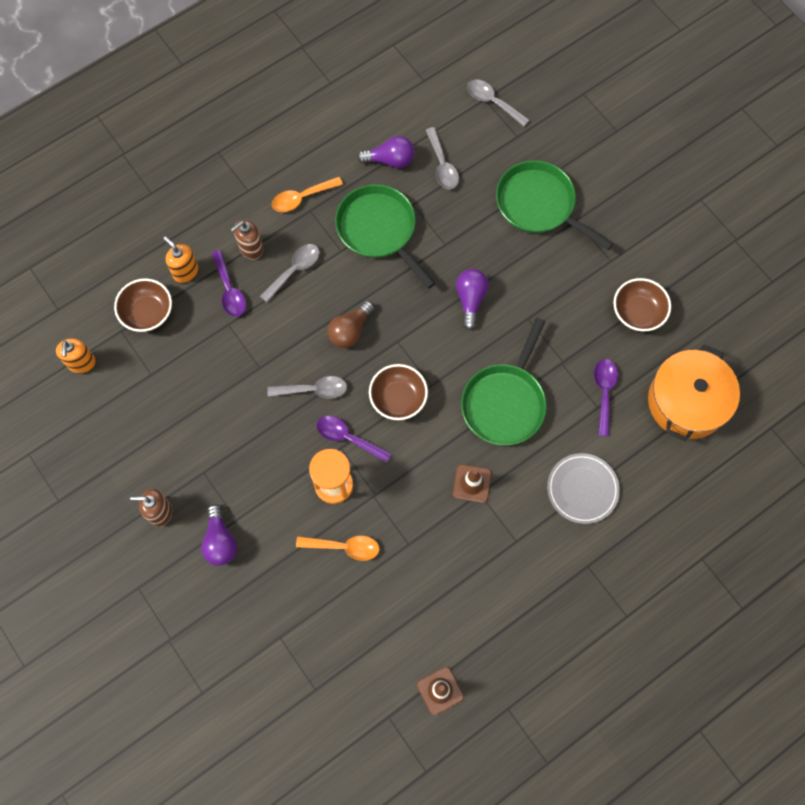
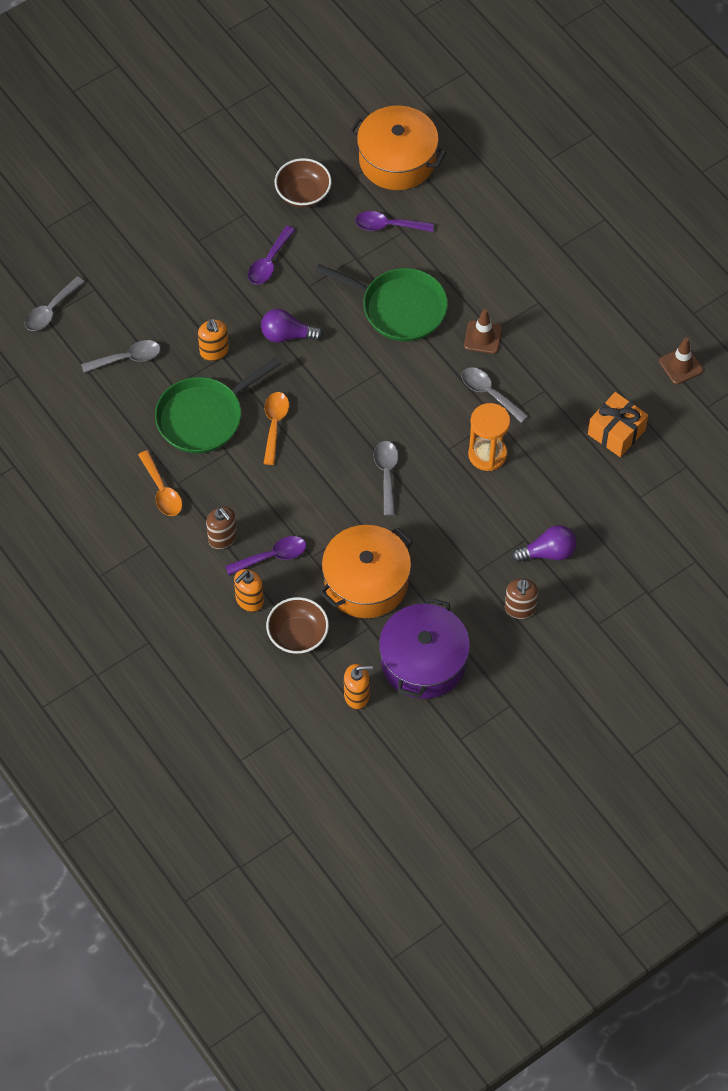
camera: 90 degrees left, 10 degrees down
(111, 422) = (423, 661): none -> purple pot
(198, 371) = (366, 582): none -> orange pot
(294, 270) = (249, 495): grey spoon -> grey spoon (489, 393)
(344, 547) = (549, 444): orange spoon -> orange spoon (274, 424)
(347, 438) = (438, 443): purple spoon -> purple spoon (269, 262)
(350, 330) = (320, 442): brown light bulb -> none
(358, 616) = (616, 432): none -> orange gift
(390, 160) = (118, 407): purple light bulb -> none
(398, 398) = (395, 399): brown bowl -> none
(450, 237) = (214, 352): none -> orange soap dispenser
(539, 205) = (179, 272): green pan -> none
(582, 489) = (486, 247): grey plate -> none

